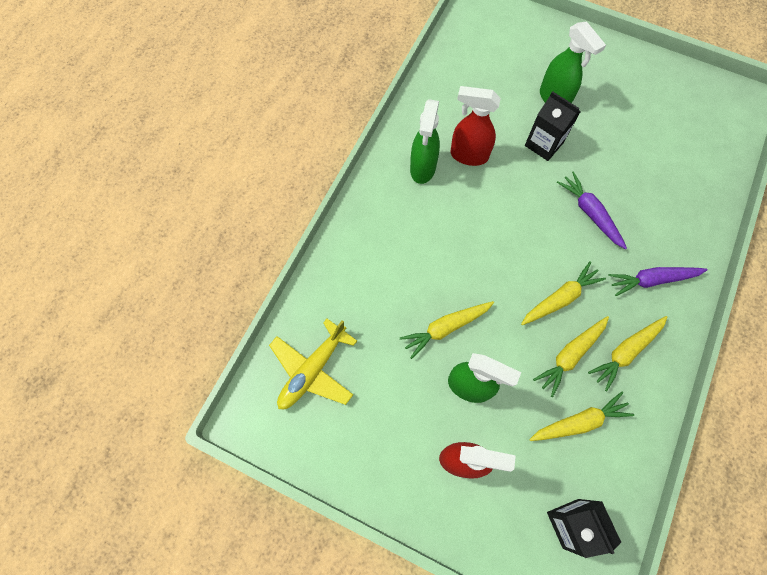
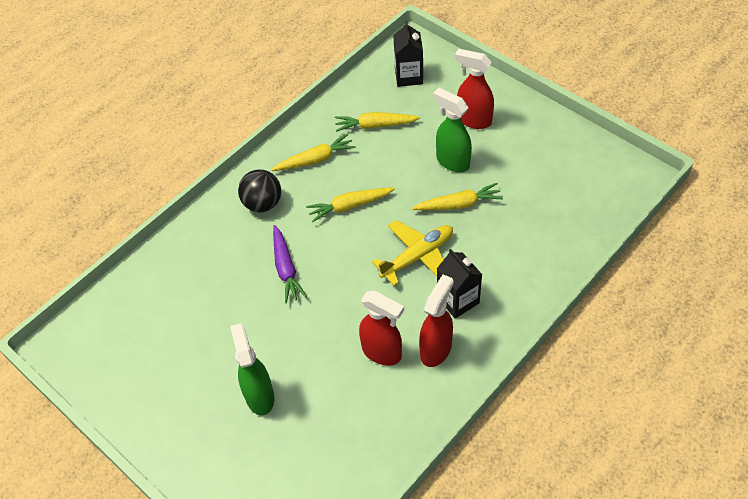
camera: 160 degrees left, 15 degrees down
(312, 370) = (582, 197): yellow plane -> yellow plane (418, 256)
(423, 168) = (436, 349): green spray bottle -> red spray bottle
(544, 144) = (296, 346): black carton -> black carton (458, 300)
(570, 355) = (361, 166): yellow carrot -> none
(652, 280) = (262, 203): purple carrot -> black ball

